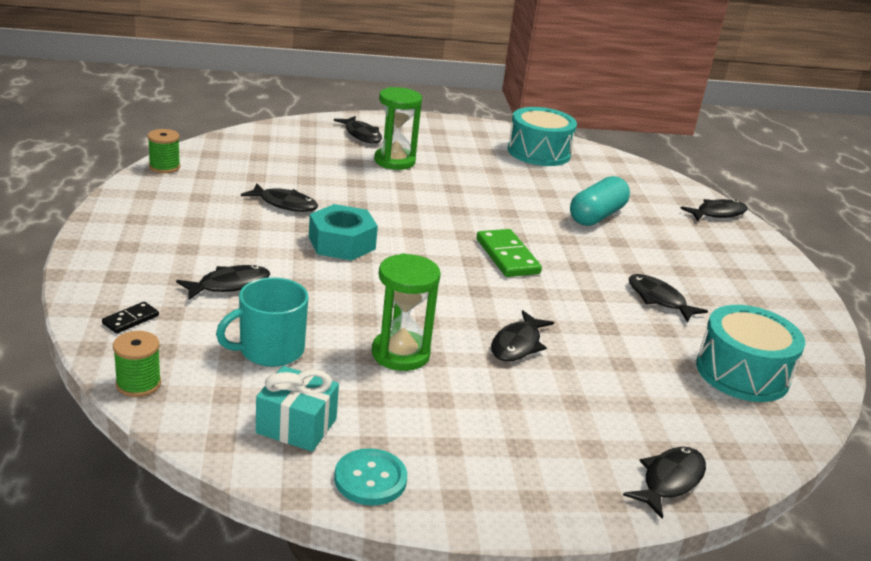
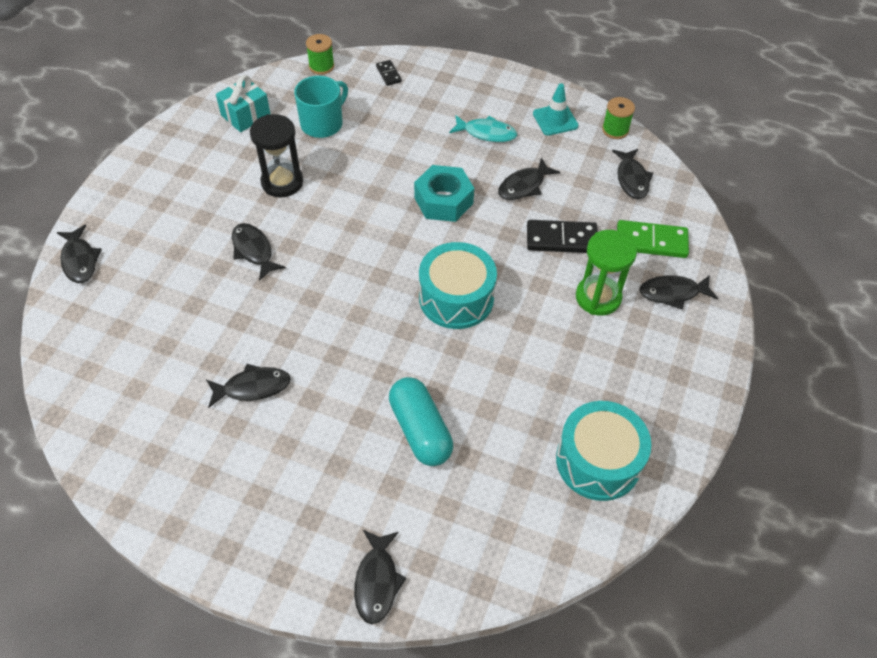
camera: 120 degrees right, 25 degrees up
(166, 198) = (555, 120): none -> turquoise traffic cone
(214, 233) = (486, 133): none -> turquoise fish
(229, 285) = (409, 124): black fish -> black fish (632, 179)
(269, 350) = (323, 123): turquoise mug -> turquoise mug turned 45 degrees clockwise
(342, 180) = (561, 239): none -> black domino
(370, 479) = (185, 130): turquoise button -> none
(400, 354) = (282, 182): green hourglass -> black hourglass
(507, 256) = (375, 305): green domino -> green domino (651, 241)
(742, 373) = (130, 381): turquoise drum -> turquoise drum (456, 298)

